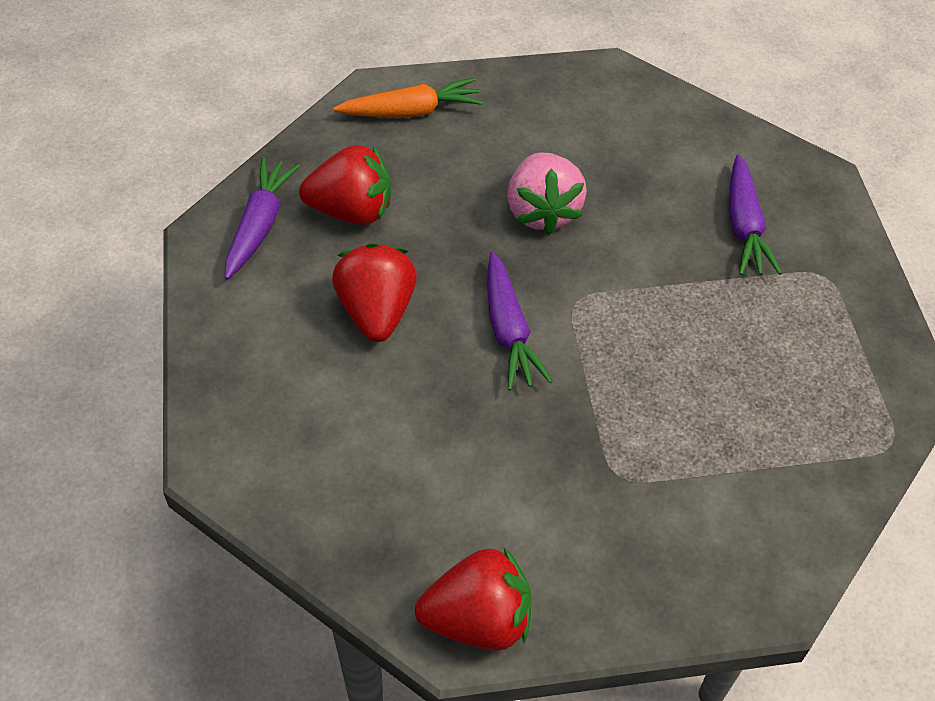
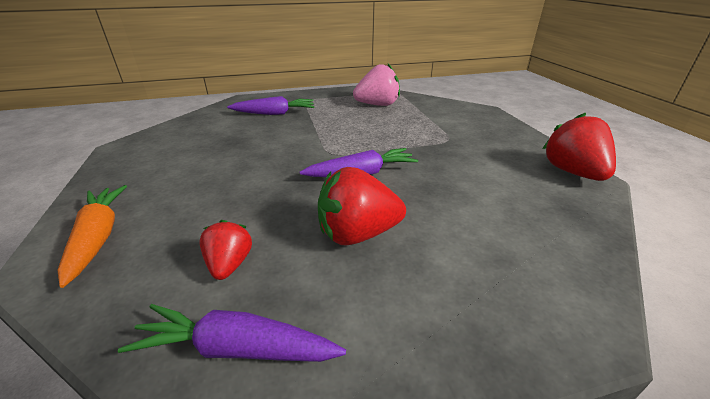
camera: 95 degrees left, 20 degrees down
(351, 211) = (229, 264): red strawberry -> red strawberry, size x0.59
(542, 211) = (252, 166): pink strawberry -> pink strawberry (377, 105)

